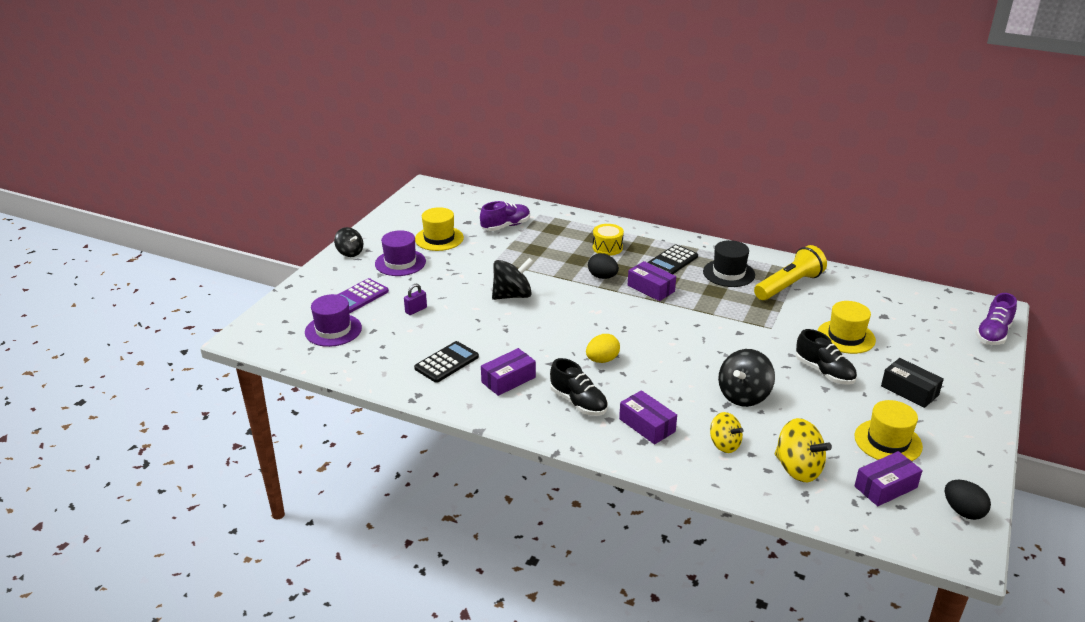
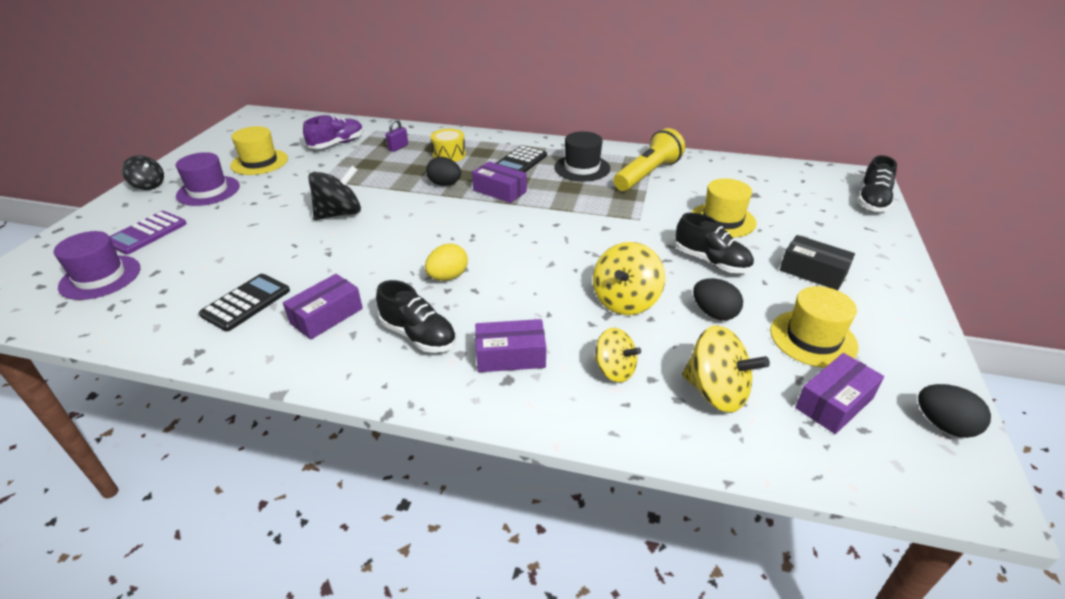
camera: 10 degrees left, 5 degrees up
(416, 310) = (217, 241): purple padlock -> purple padlock (398, 147)
(647, 425) = (510, 356): purple box -> purple box turned 45 degrees counterclockwise
(743, 395) = (625, 301): black spinning top -> yellow spinning top
(813, 413) = (714, 313): none -> black egg
(993, 334) = (872, 201): purple shoe -> black shoe

